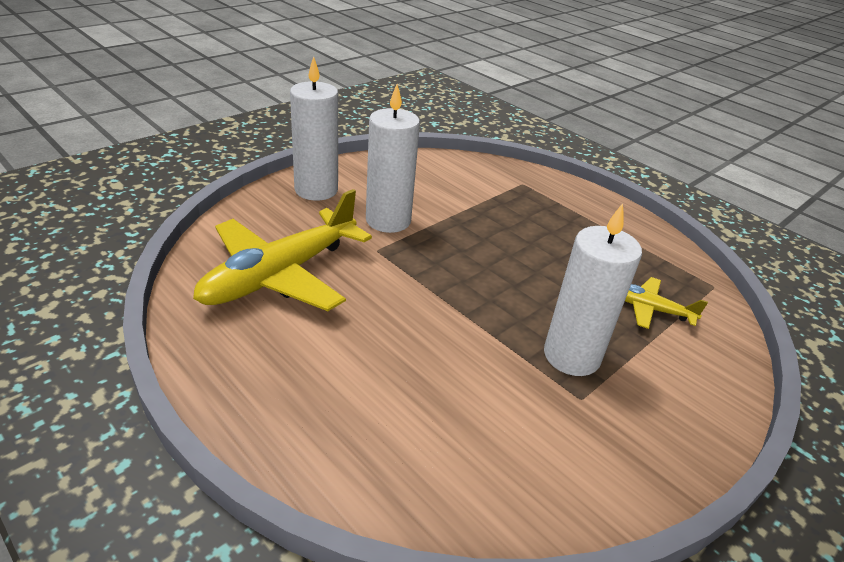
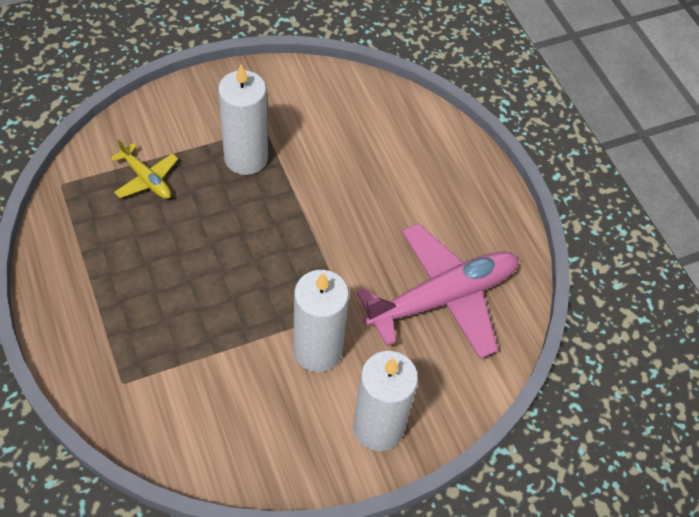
camera: 160 degrees left, 20 degrees up
(280, 275) = (443, 297): yellow plane -> pink plane

